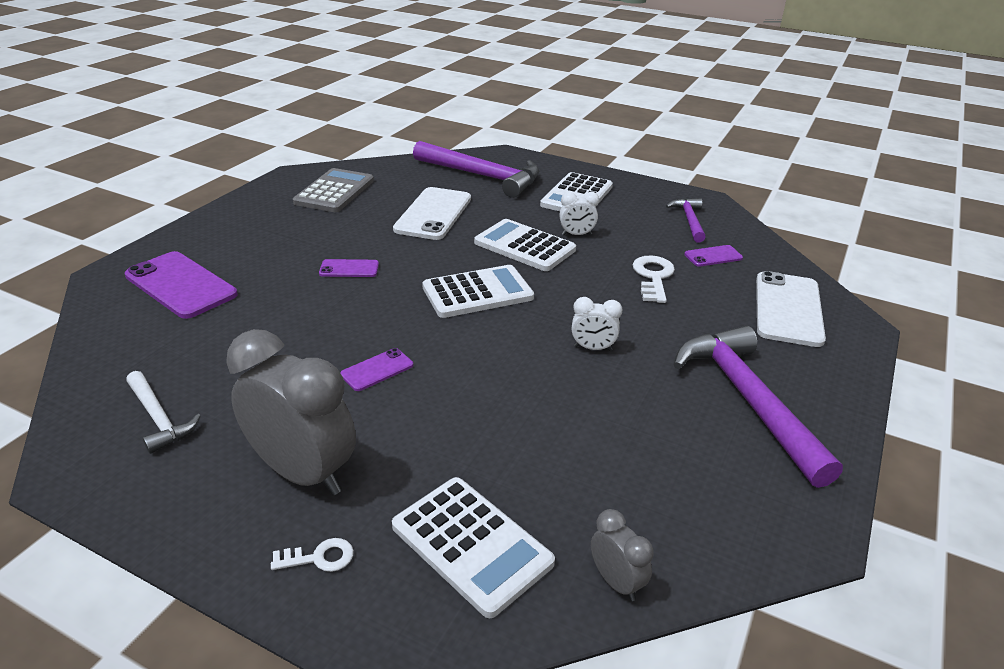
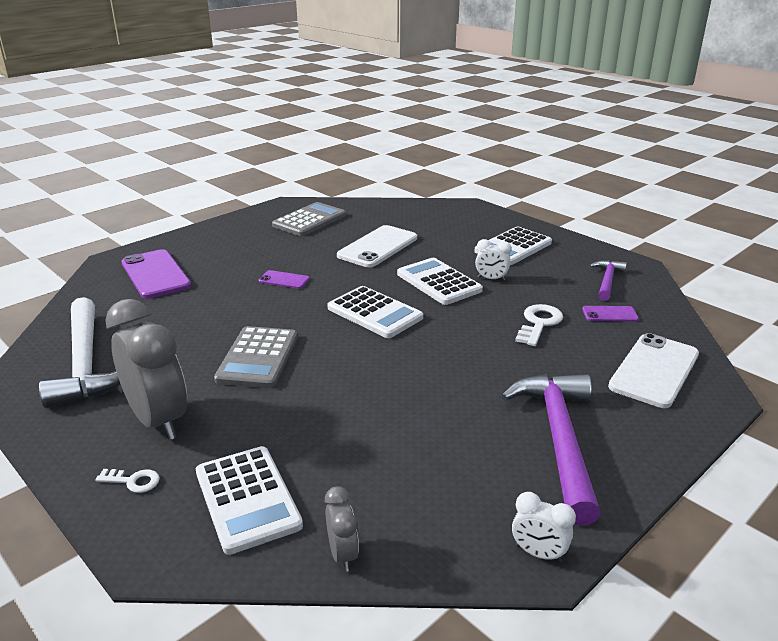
camera: 20 degrees right, 5 degrees down
(159, 418) = (86, 363): white hammer -> white hammer, size x1.89
(377, 370) = (258, 358): purple phone -> grey calculator
(477, 293) = (374, 313): white calculator -> white calculator turned 45 degrees clockwise
(482, 176) = (439, 221): purple hammer -> none
(592, 348) = (444, 372): white clock -> white clock (538, 553)

